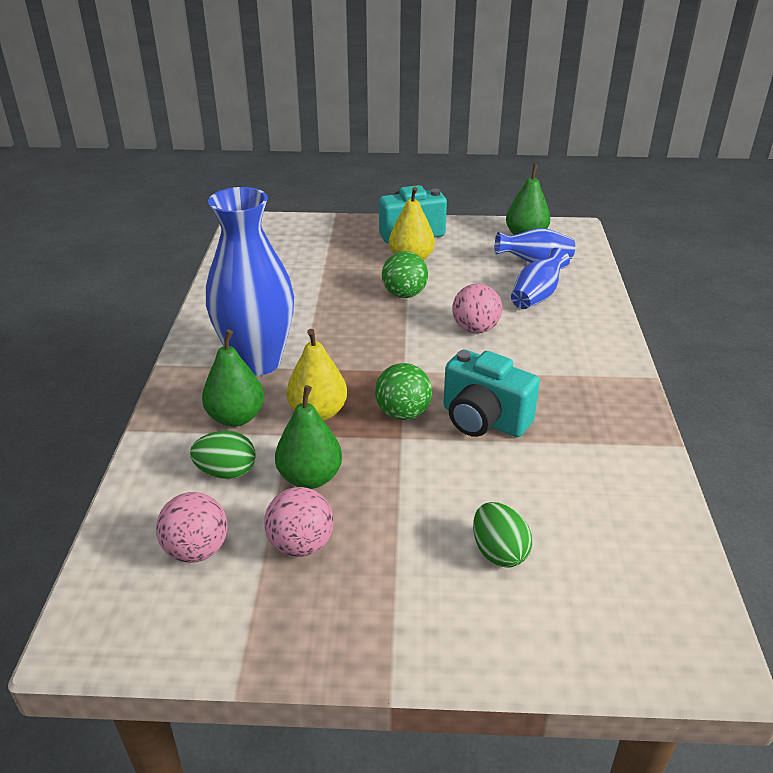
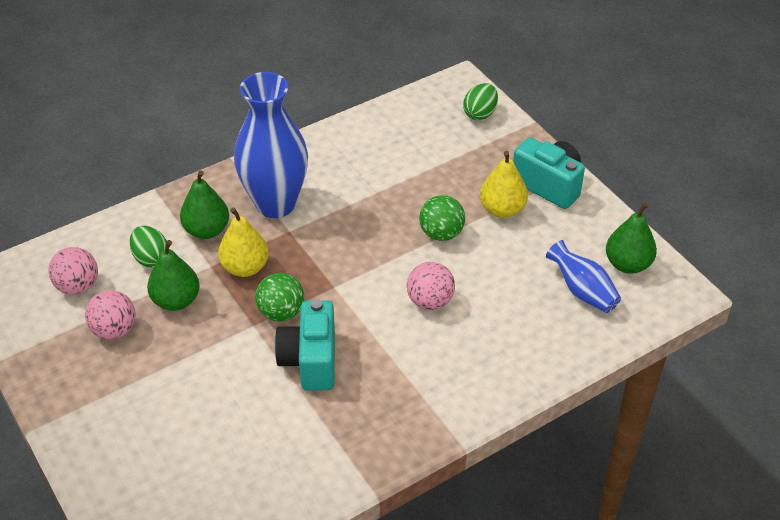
camera: 55 degrees right, 10 degrees up
(499, 552) = (175, 431): green egg -> green egg (480, 113)
(537, 296) = (521, 318): blue vase -> none

